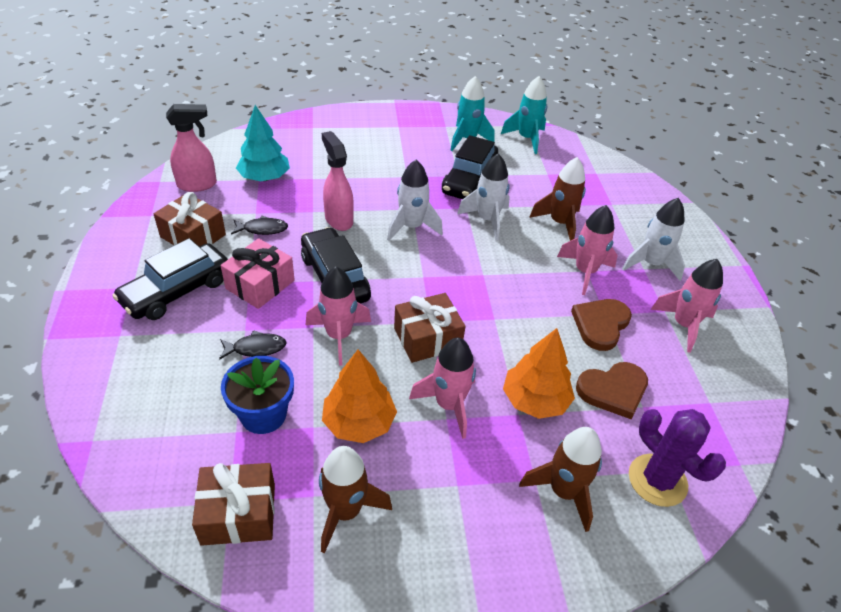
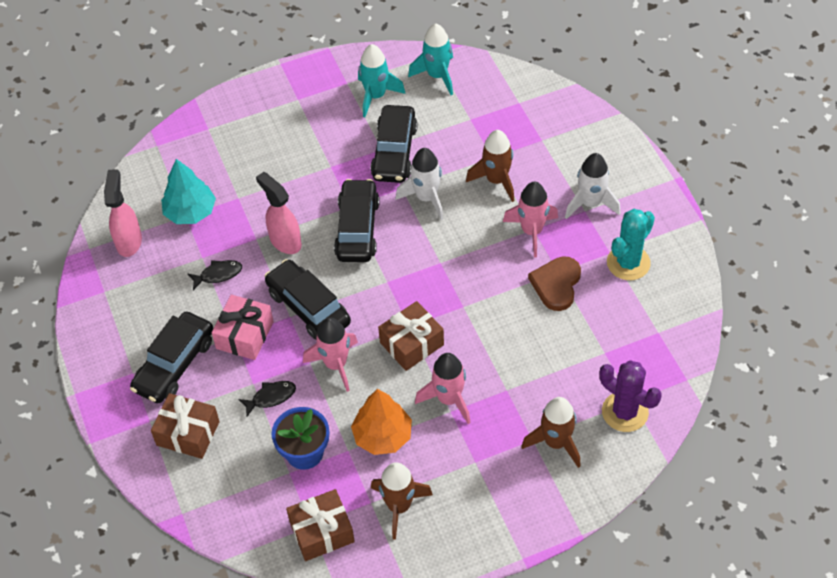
camera: 10 degrees left, 10 degrees up
(193, 236) = (157, 302): brown gift -> brown gift (188, 433)
(198, 185) = (129, 241): pink spray bottle -> pink spray bottle turned 60 degrees counterclockwise
(411, 227) = (357, 229): white rocket -> black car
(535, 400) = (516, 374): orange tree -> none
(613, 390) = (578, 345): brown heart -> none
(683, 325) = (628, 263): pink rocket -> turquoise cactus

